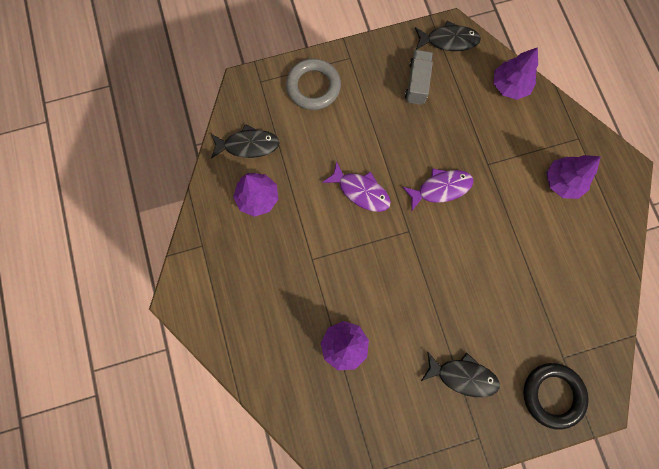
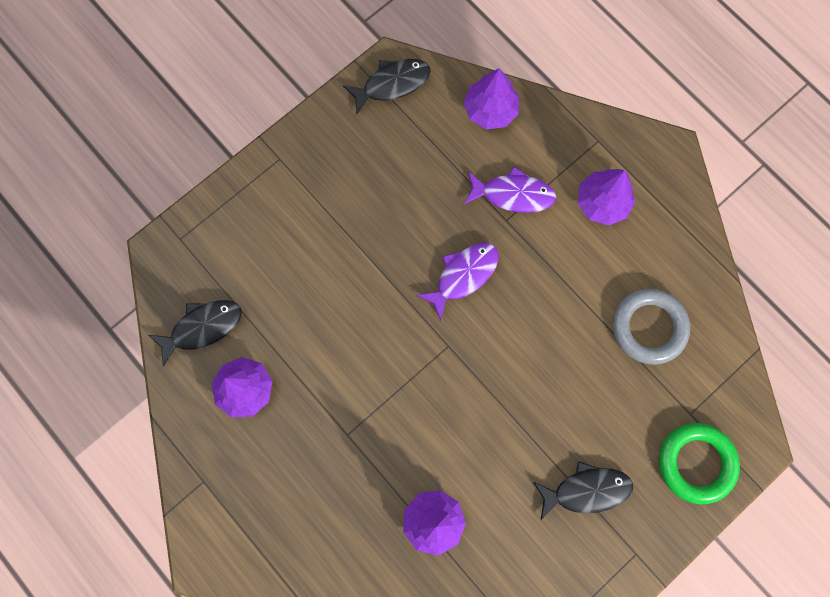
camera: 25 degrees left, 0 degrees up
(313, 87) = (250, 216): grey ring -> grey ring (649, 327)
(361, 191) = (369, 322): purple fish -> purple fish (513, 194)
(417, 83) = (377, 155): grey truck -> none
(552, 394) = (696, 463): black ring -> green ring

